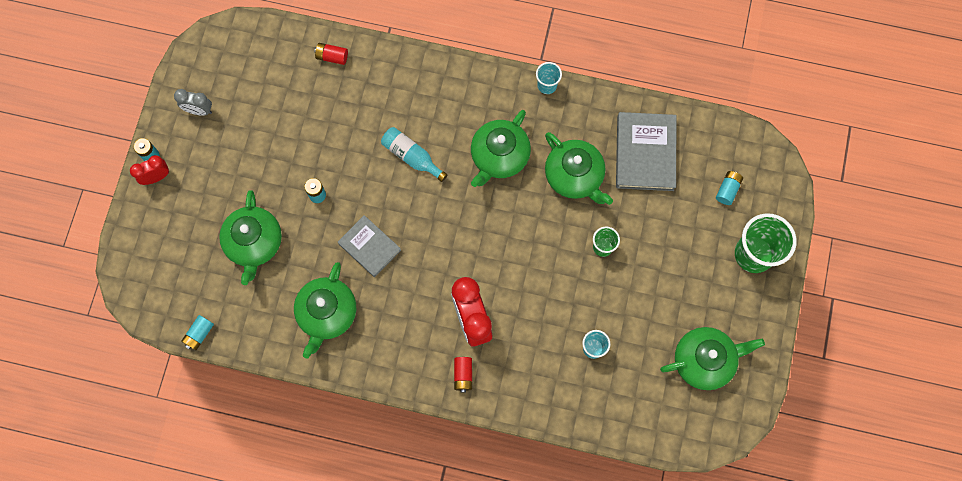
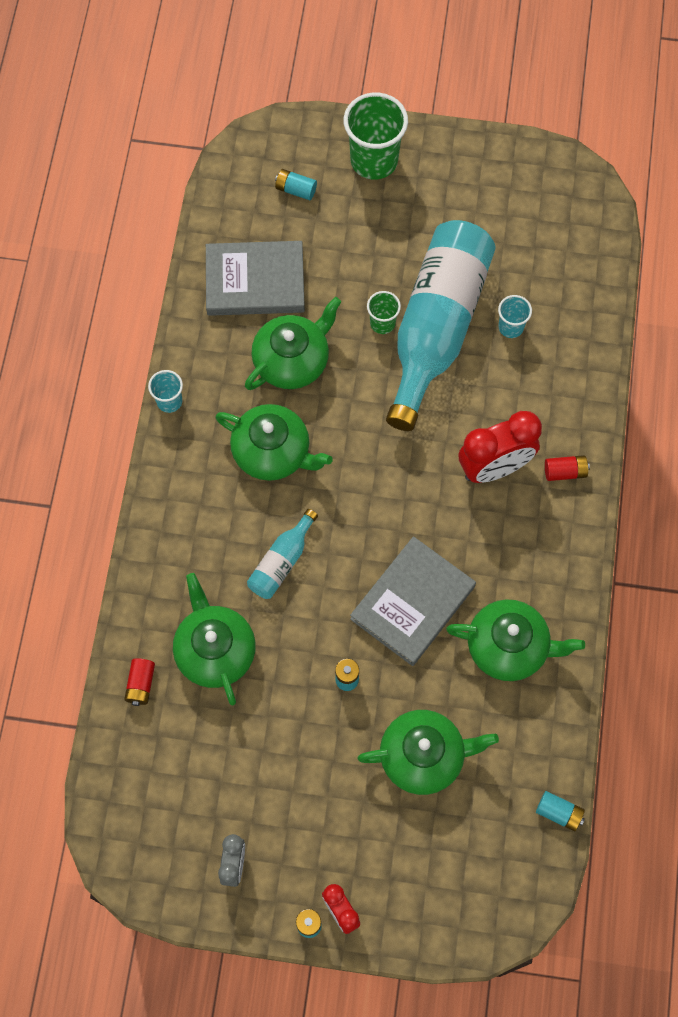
camera: 95 degrees left, 5 degrees down
(369, 247) = (412, 603): grey book -> grey book, size x1.54
(596, 289) = (436, 328): none -> turquoise bottle
(704, 360) = (509, 208): green teapot -> green teapot (215, 650)

